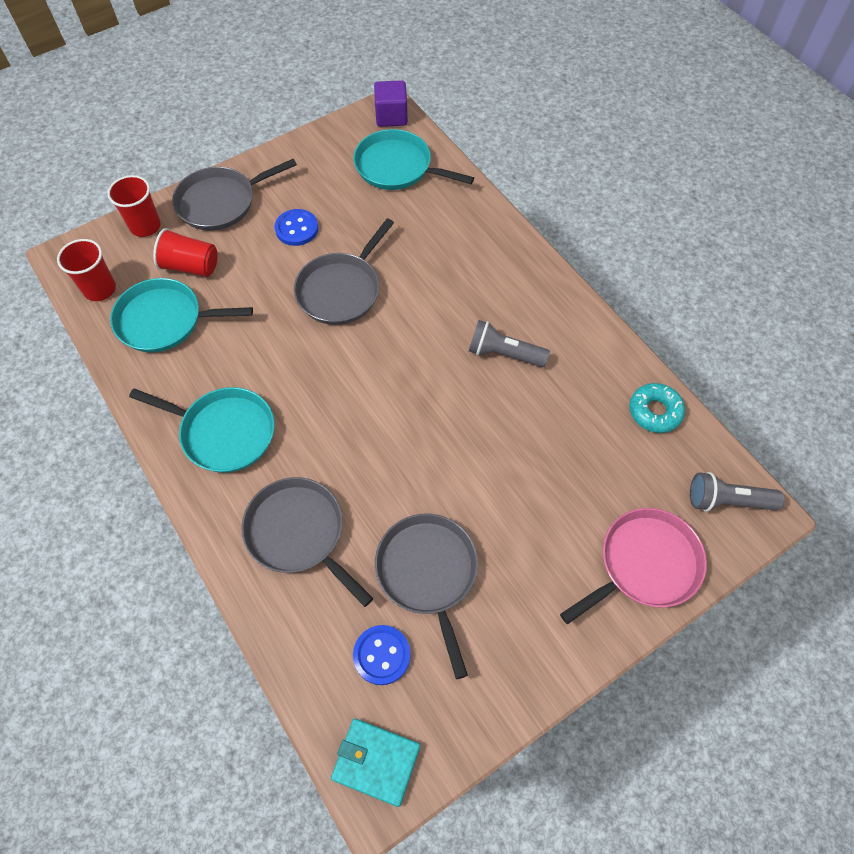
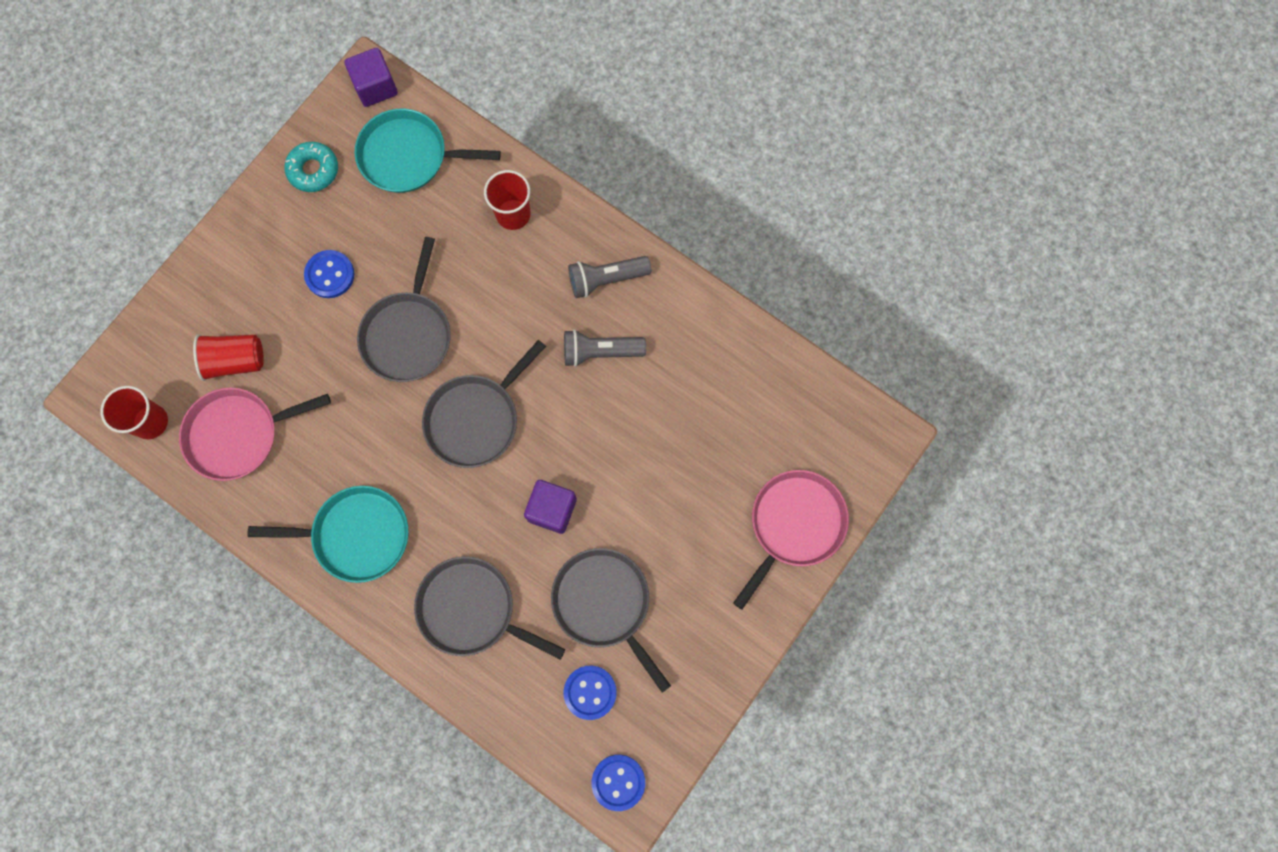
camera: 20 degrees left, 15 degrees up
(145, 226) = (161, 328): red cup -> red cup (513, 214)
(164, 320) = (238, 434): turquoise pan -> pink pan
(220, 202) = (231, 269): grey pan -> grey pan (476, 419)
(376, 762) = (618, 782): turquoise wallet -> blue button
(410, 470) = (552, 509): none -> purple cube
(654, 411) = (764, 365): turquoise donut -> turquoise donut (313, 170)
(727, 501) = (852, 435): grey flashlight -> grey flashlight (606, 279)

